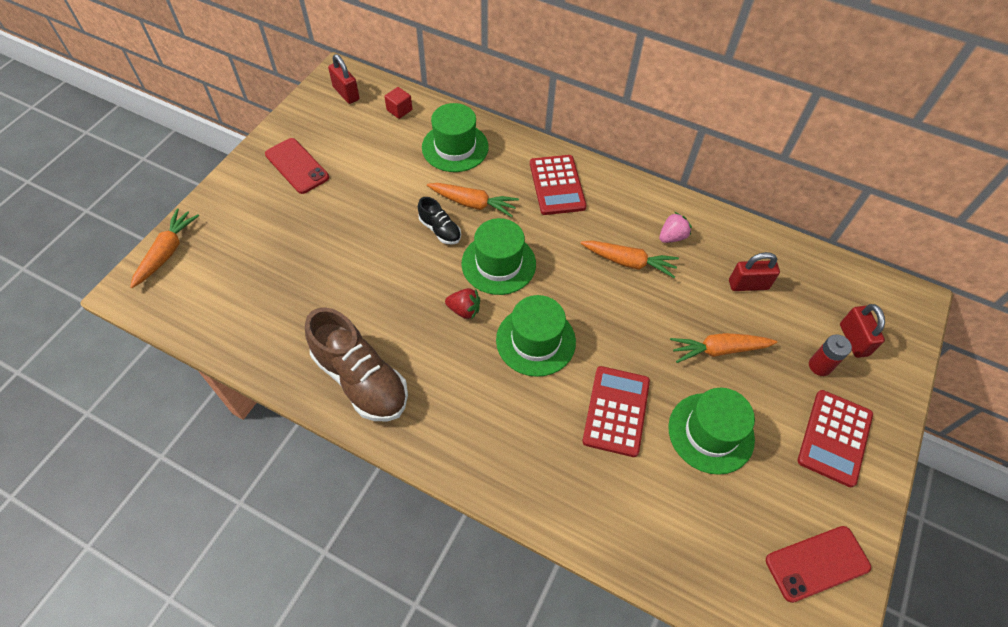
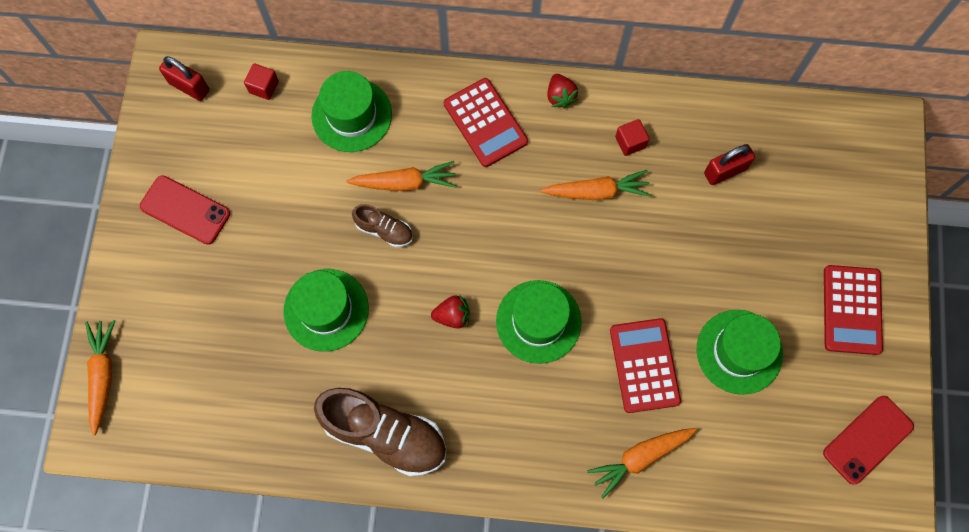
camera: 20 degrees left, 15 degrees up
(440, 230) = (384, 230): black shoe -> brown shoe
(498, 264) = (464, 247): green hat -> green hat (326, 310)
(626, 187) = (560, 96): none -> red strawberry
(672, 237) = (630, 142): pink strawberry -> red cube
(718, 350) = (719, 259): orange carrot -> orange carrot (640, 458)
(820, 366) = (819, 238): red battery -> none
(853, 340) = (843, 195): red padlock -> none

